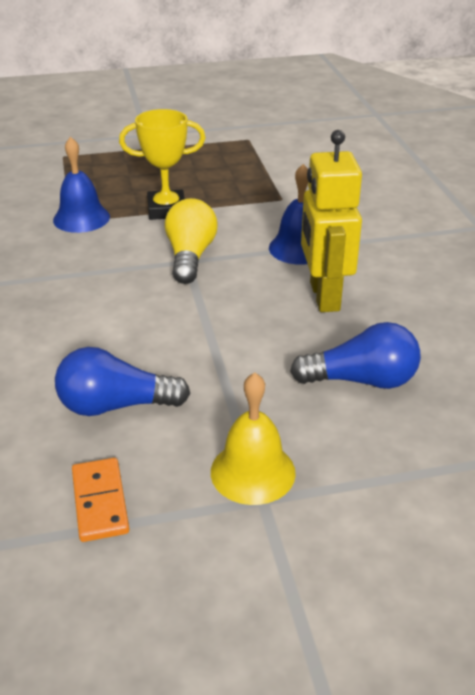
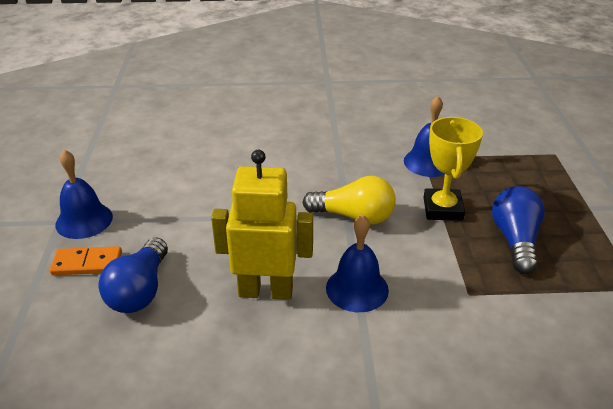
camera: 100 degrees right, 0 degrees up
(100, 502) = (101, 164): orange domino -> orange domino (87, 263)
(115, 405) = (177, 171): blue light bulb -> blue light bulb (515, 240)
(253, 472) = (84, 220): yellow bell -> blue bell

